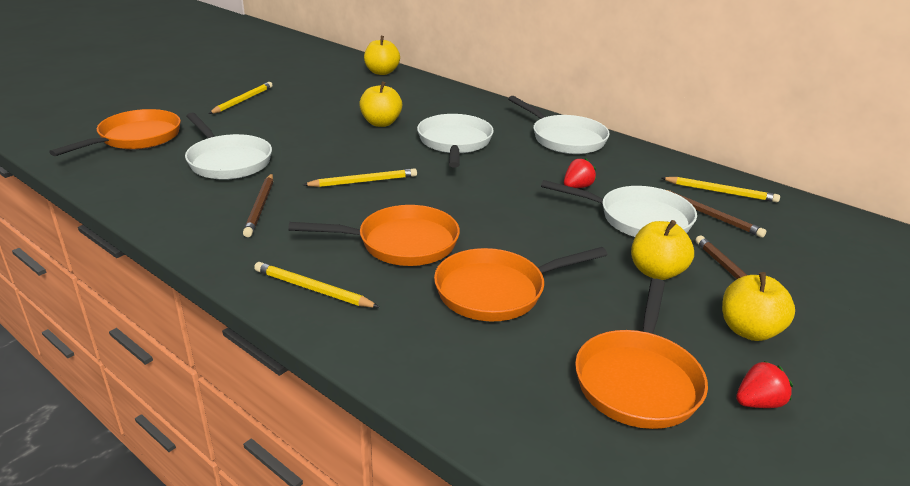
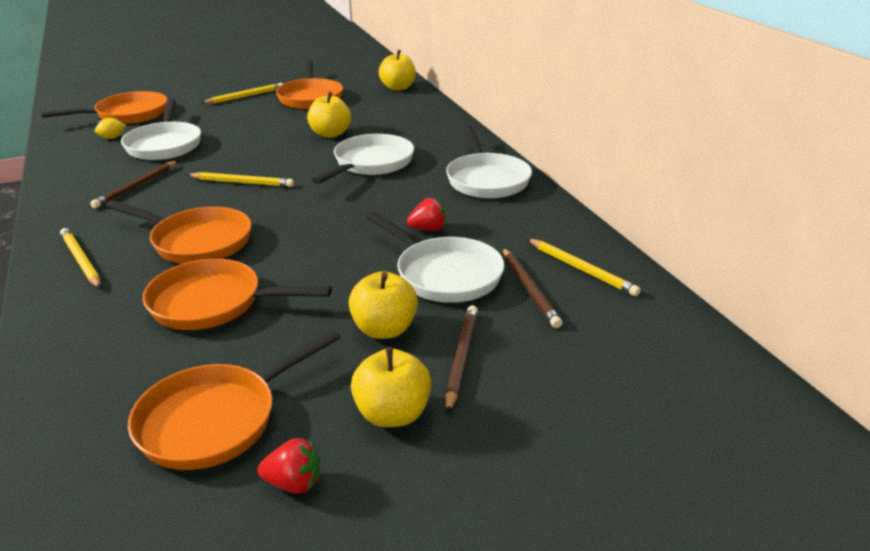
camera: 30 degrees right, 0 degrees up
(155, 164) = (112, 138): none -> yellow lemon
(312, 92) = (310, 97): none -> orange pan

